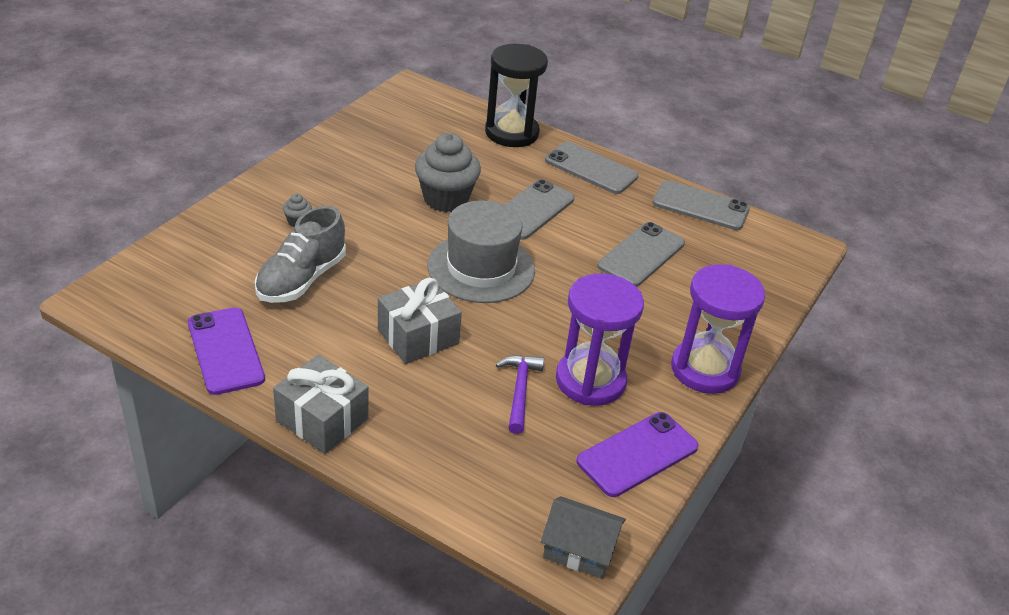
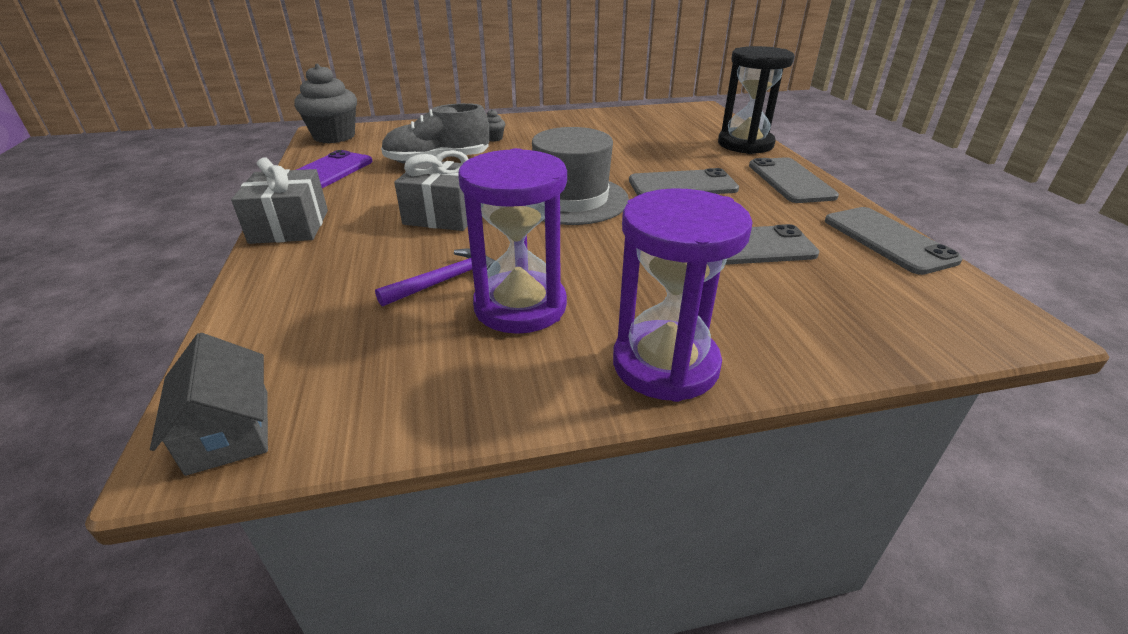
camera: 50 degrees right, 5 degrees down
(446, 199) = (619, 159): grey cupcake -> grey cupcake (334, 136)
(637, 454) = (447, 391): purple phone -> none

